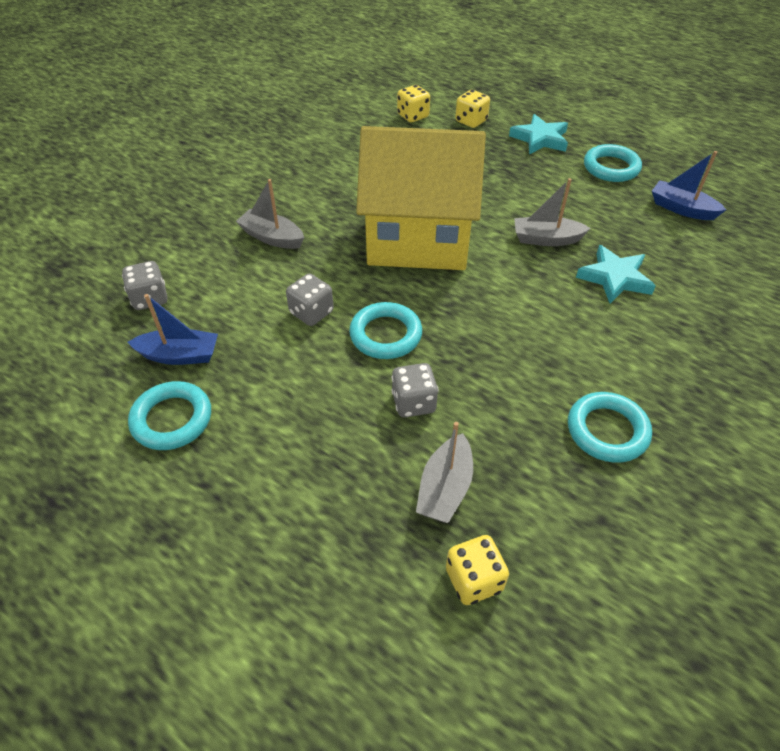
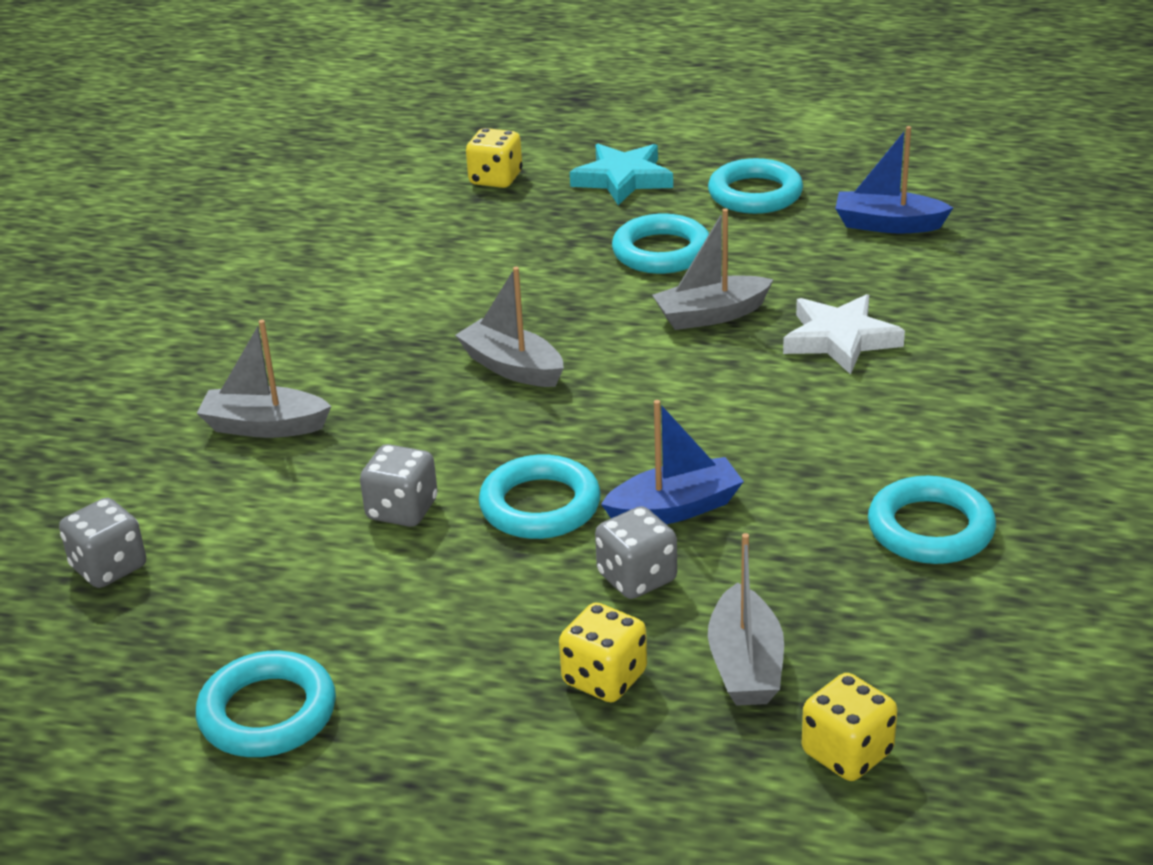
camera: 20 degrees left, 15 degrees down
(179, 355) = (219, 628): blue boat -> blue boat (674, 509)
(413, 116) = (392, 193): yellow dice -> yellow dice (604, 678)
(418, 240) = (512, 367): yellow house -> grey boat
(538, 190) = (661, 252): none -> turquoise ring
(615, 278) = (840, 339): turquoise star -> white star

